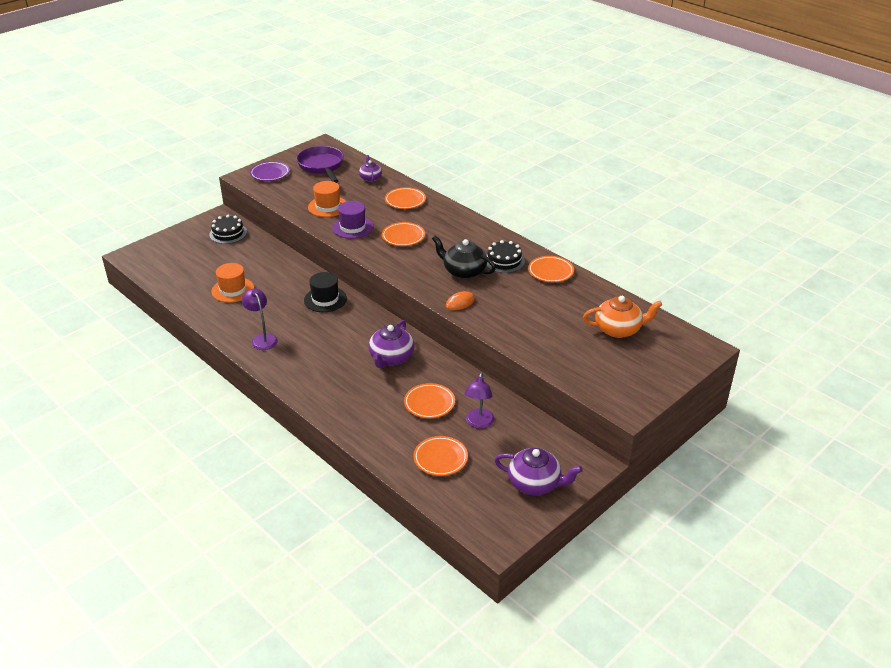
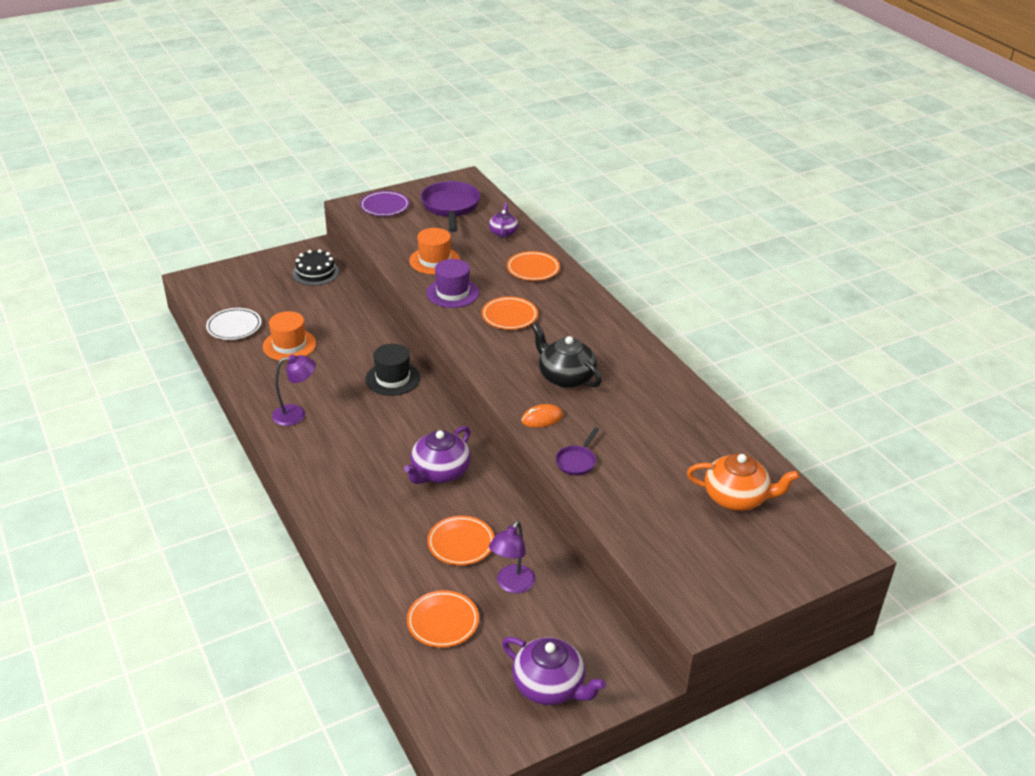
camera: 15 degrees right, 0 degrees up
(181, 284) = (234, 327): none -> white plate
(262, 338) = (296, 414): purple lamp -> purple lamp turned 90 degrees clockwise
(498, 327) = (577, 461): none -> purple pan
(504, 261) = (623, 372): black cake -> none
(550, 272) = (679, 399): orange plate -> none

